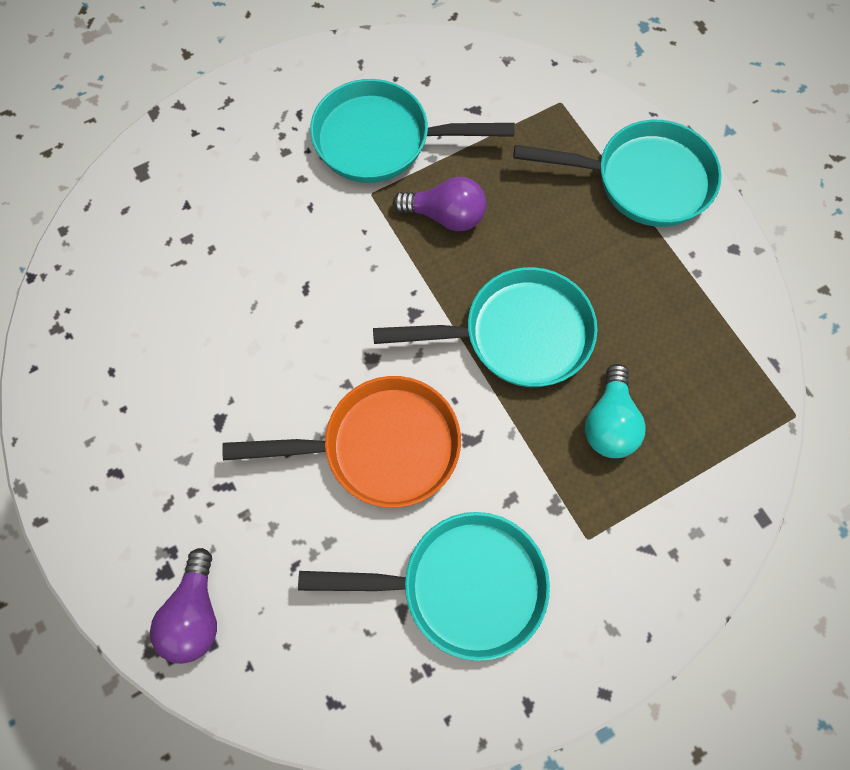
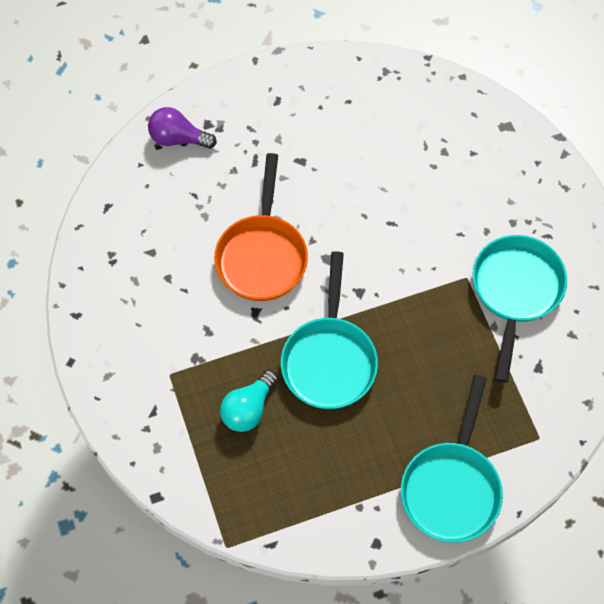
camera: 100 degrees right, 5 degrees down
(446, 216) = (439, 327): purple light bulb -> none
(461, 586) = (158, 290): turquoise pan -> none
(609, 423) = (248, 408): turquoise light bulb -> turquoise light bulb turned 75 degrees counterclockwise

